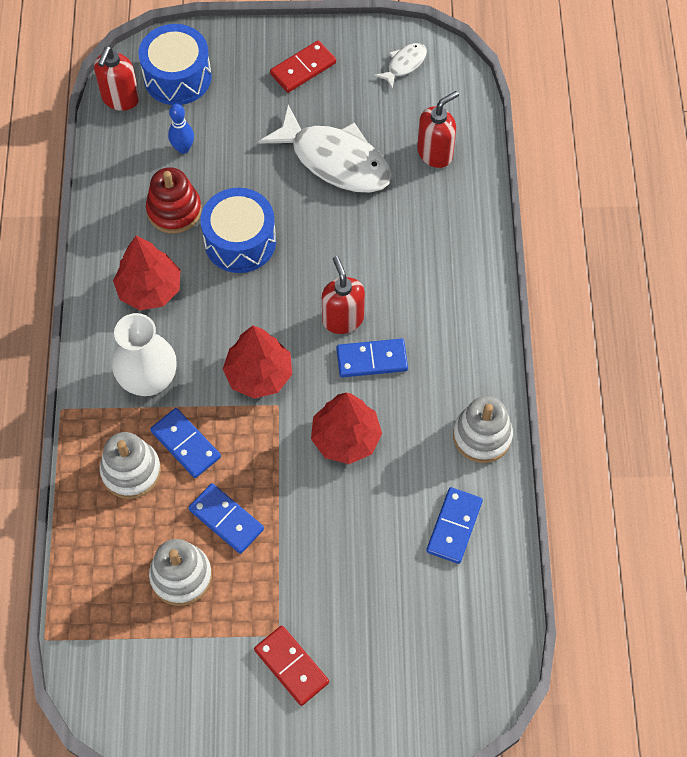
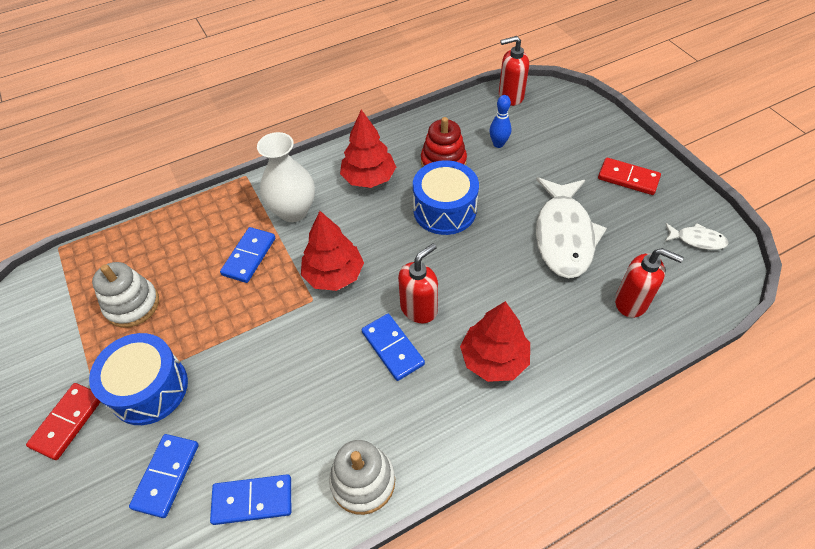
camera: 65 degrees right, 10 degrees down
(131, 471) = (212, 235): white stacking toy -> none
(177, 77) = (554, 115): blue drum -> blue drum (149, 388)
(226, 519) = (193, 312): blue domino -> blue domino (166, 476)
(345, 438) = (305, 363): red tree -> red tree (494, 359)

